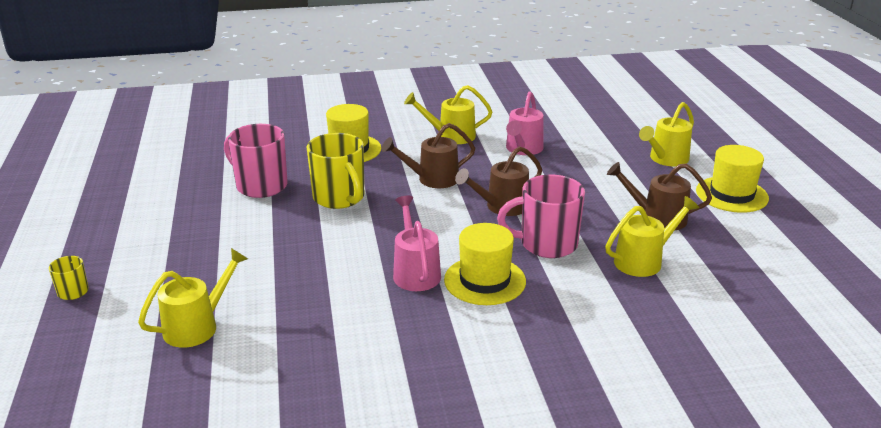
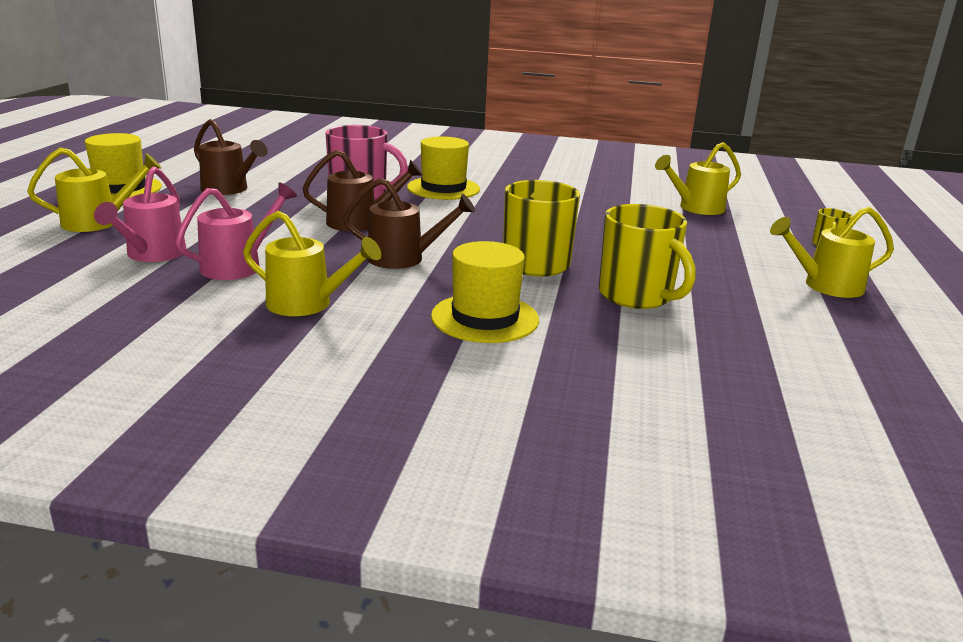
camera: 160 degrees left, 5 degrees down
(260, 186) = (637, 296): pink mug -> yellow mug
(415, 272) = (497, 202): pink watering can -> pink watering can (152, 255)
(644, 260) = (298, 175): yellow watering can -> yellow watering can (825, 286)

